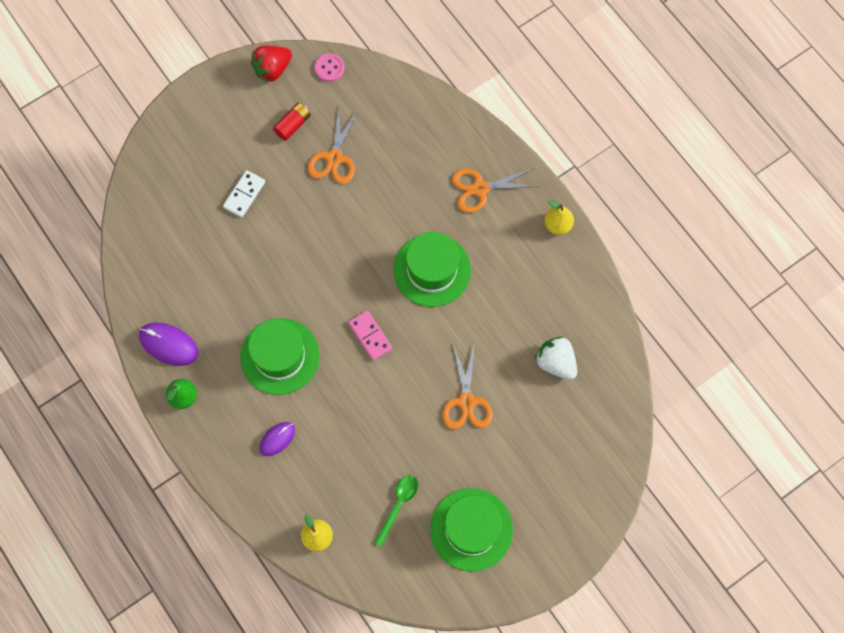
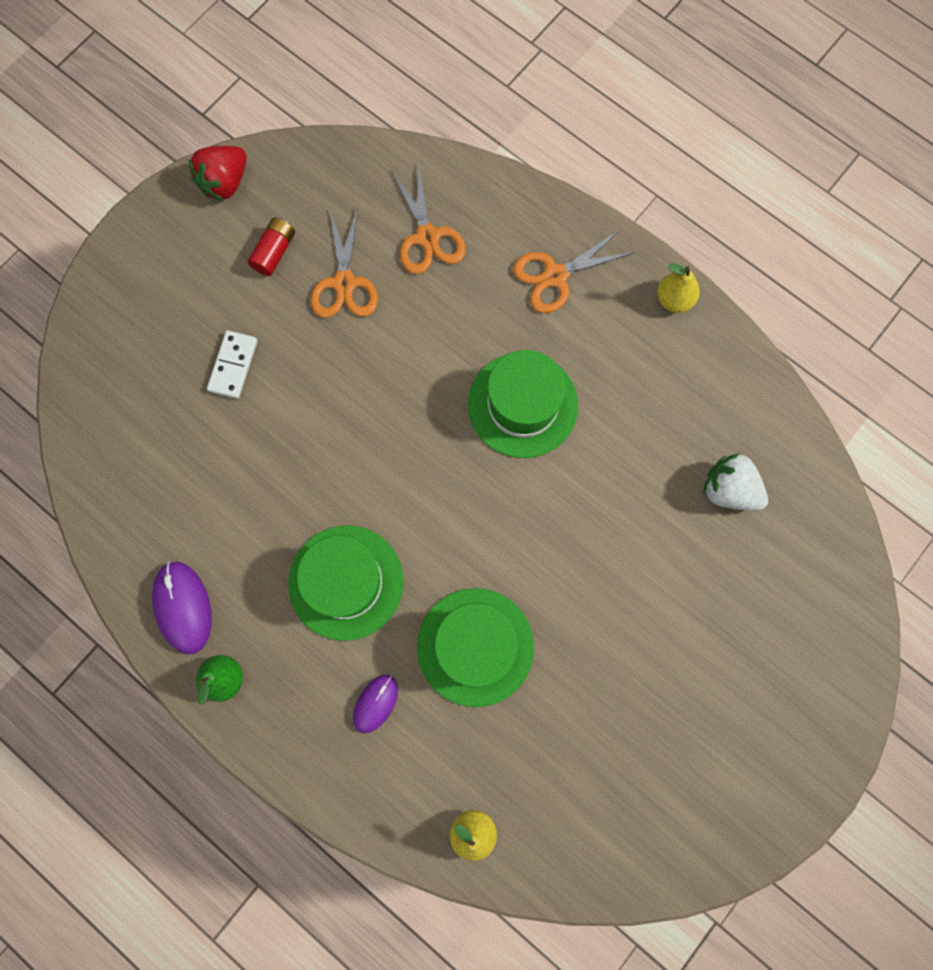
camera: 15 degrees left, 5 degrees up
(169, 344) = (183, 607): purple mouse -> purple mouse turned 60 degrees clockwise
(329, 68) = (303, 162): pink button -> none
(370, 336) = (464, 520): pink domino -> none
(398, 505) = (573, 753): green spoon -> none
(466, 402) = (624, 577): orange scissors -> orange scissors (427, 237)
(471, 529) = (685, 759): green hat -> green hat (475, 646)

